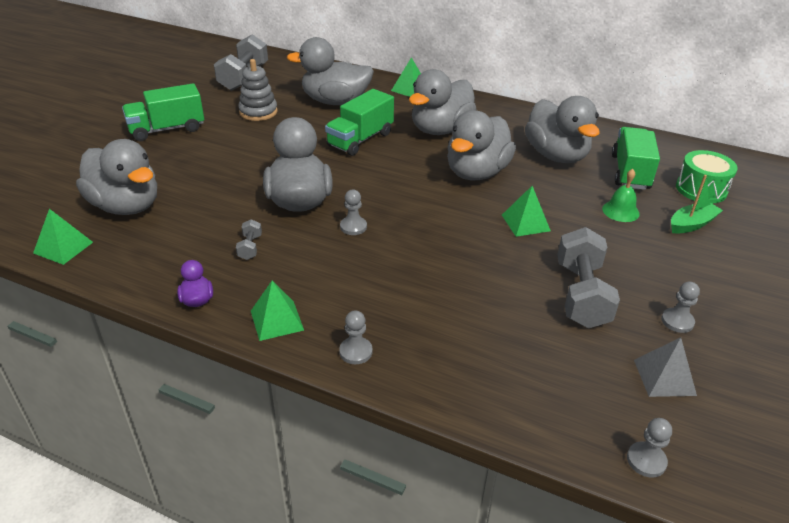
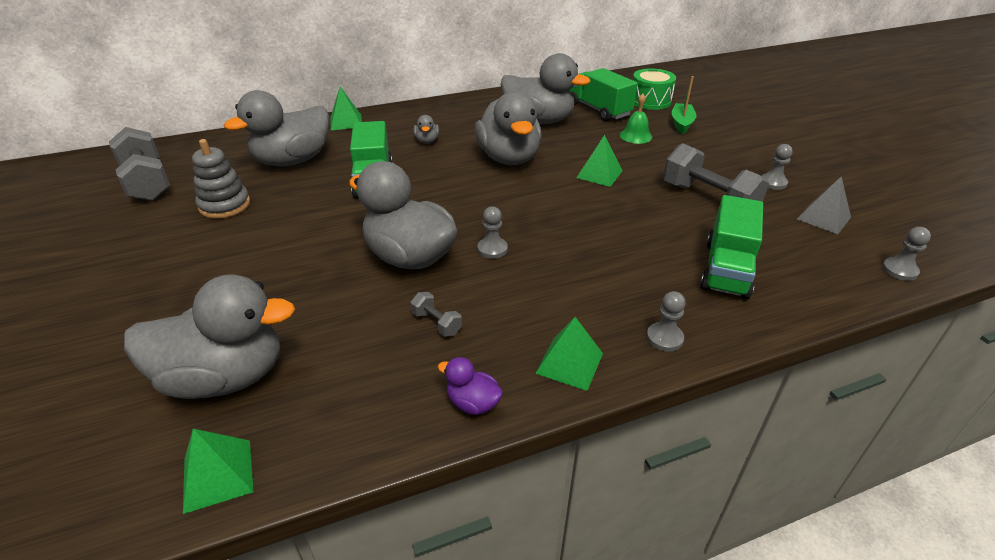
camera: 45 degrees left, 0 degrees up
(167, 129) = (135, 274): green truck -> green truck (726, 269)
(440, 130) = (427, 141): grey duck -> grey duck, size x0.43

